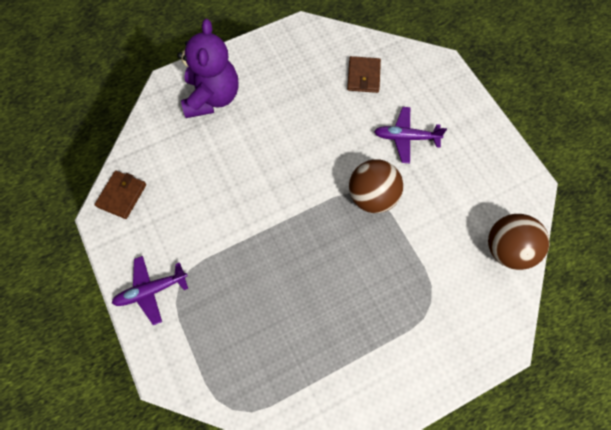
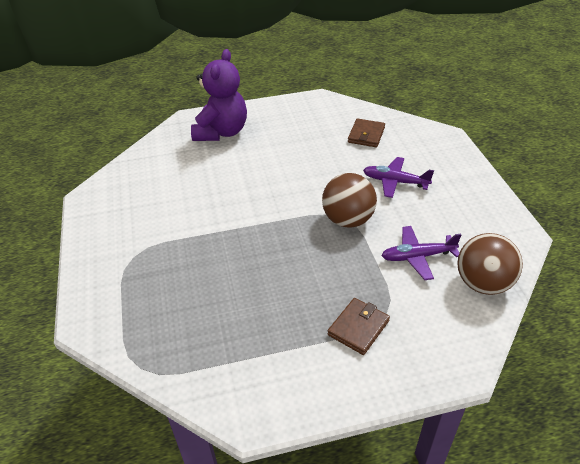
camera: 15 degrees right, 25 degrees down
(122, 195) = (112, 185): brown wallet -> brown wallet (358, 328)
(151, 290) = (105, 256): purple plane -> purple plane (417, 257)

